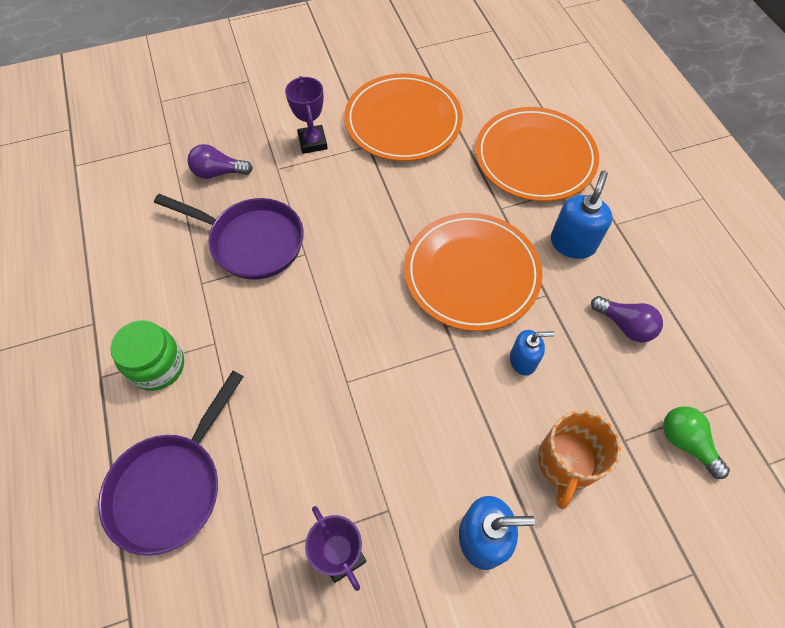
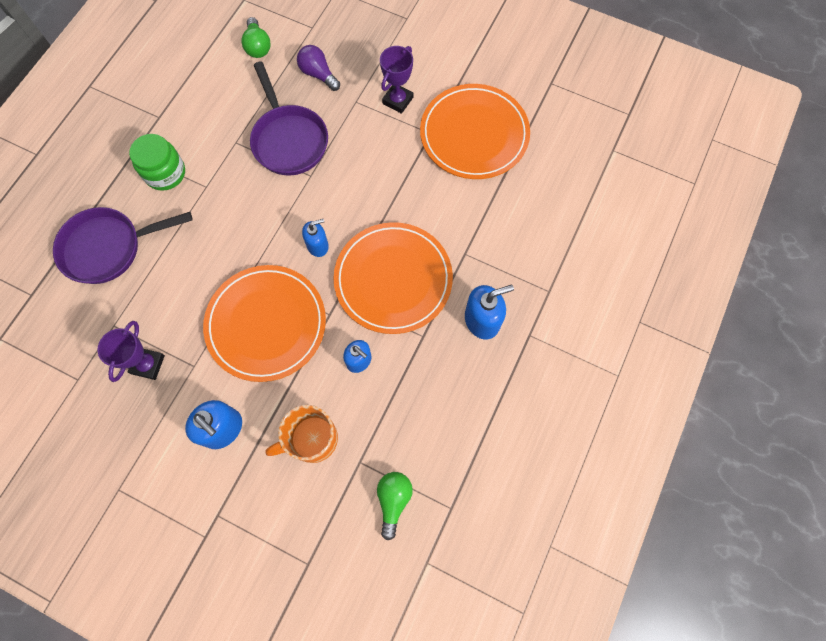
camera: 45 degrees right, 10 degrees up
(133, 191) = (258, 46): none -> green light bulb
(378, 302) = (318, 245): none -> blue soap dispenser
(535, 158) = (533, 239): orange plate -> orange plate (266, 324)
(625, 325) = (447, 401): purple light bulb -> none

